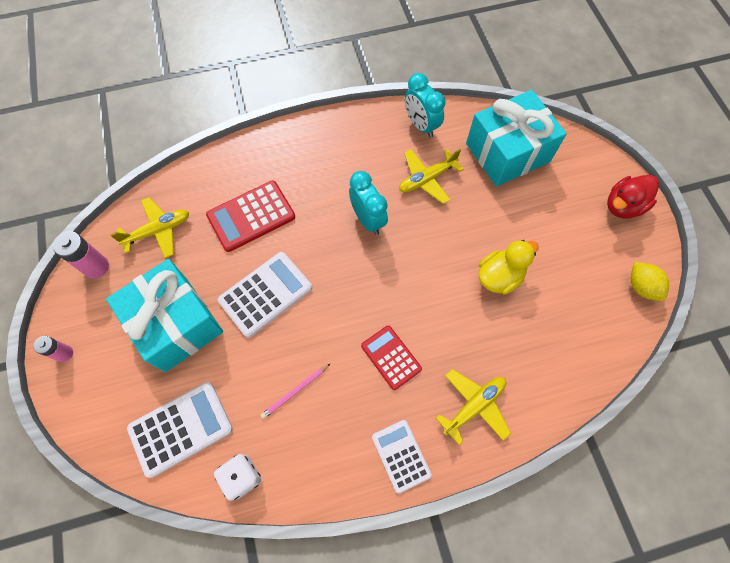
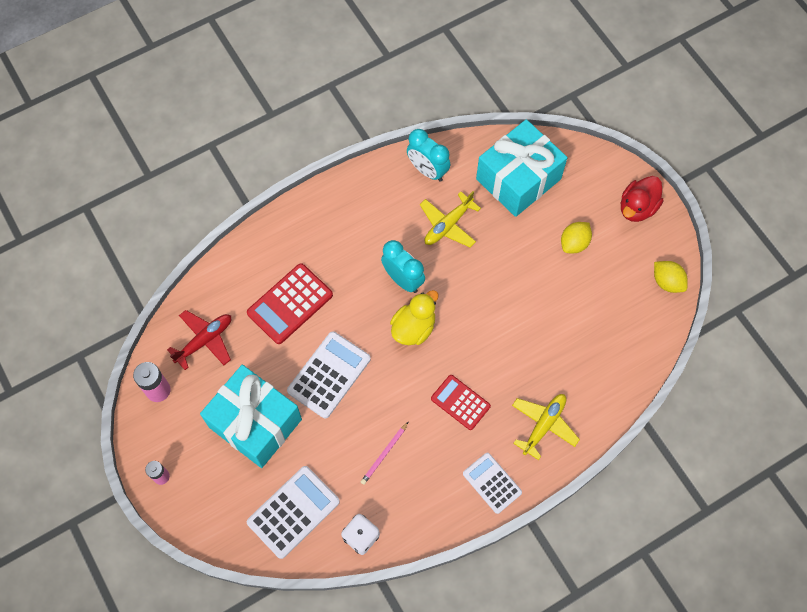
camera: 15 degrees left, 0 degrees up
(158, 231) = (204, 341): yellow plane -> red plane
(499, 276) = (539, 304): yellow duck -> yellow duck (413, 328)
(550, 225) = (574, 243): none -> yellow lemon

